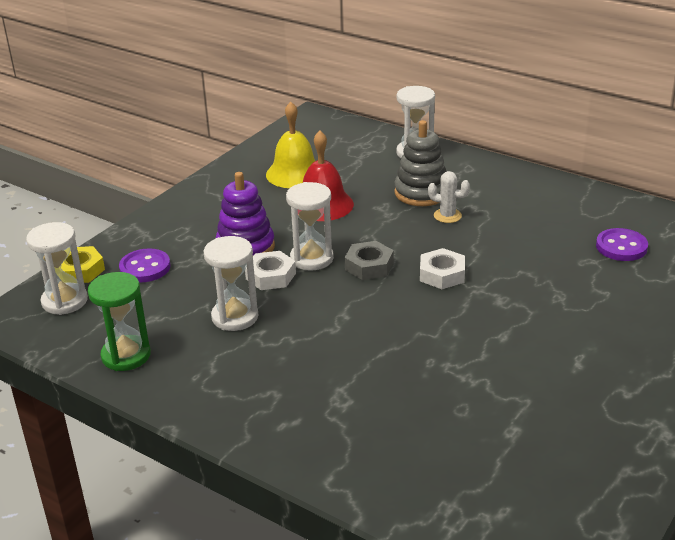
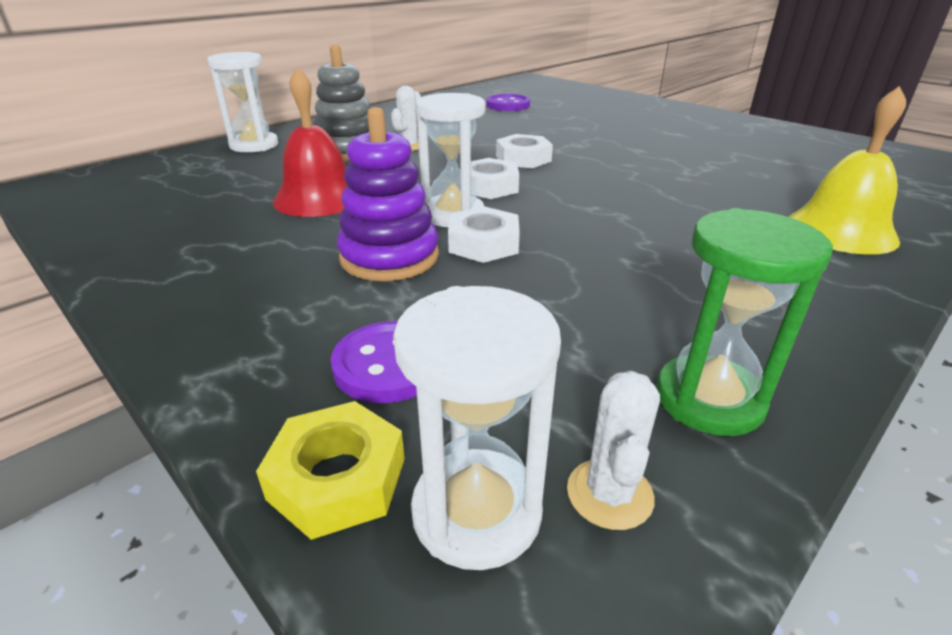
camera: 80 degrees left, 0 degrees up
(72, 329) = (609, 494): none -> white cactus
(235, 317) = (587, 277): white hourglass -> none
(295, 173) = (207, 208): yellow bell -> yellow bell (840, 230)
(369, 266) = (489, 186): grey nut -> white nut

